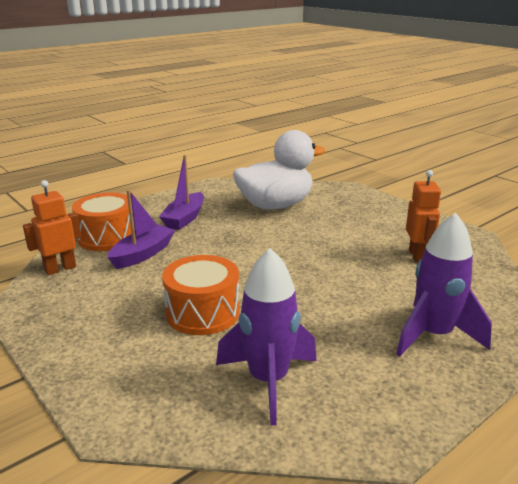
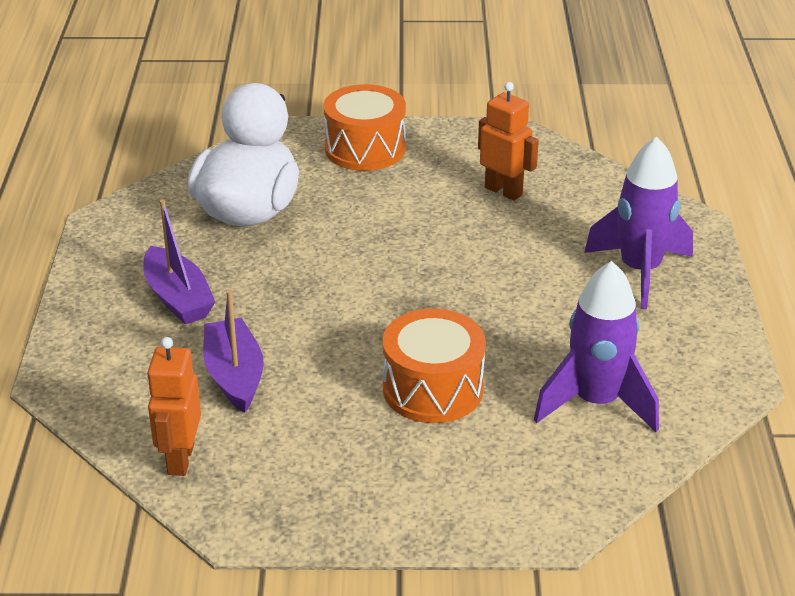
camera: 50 degrees left, 10 degrees up
(107, 237) = (140, 386): orange drum -> orange drum (365, 149)

